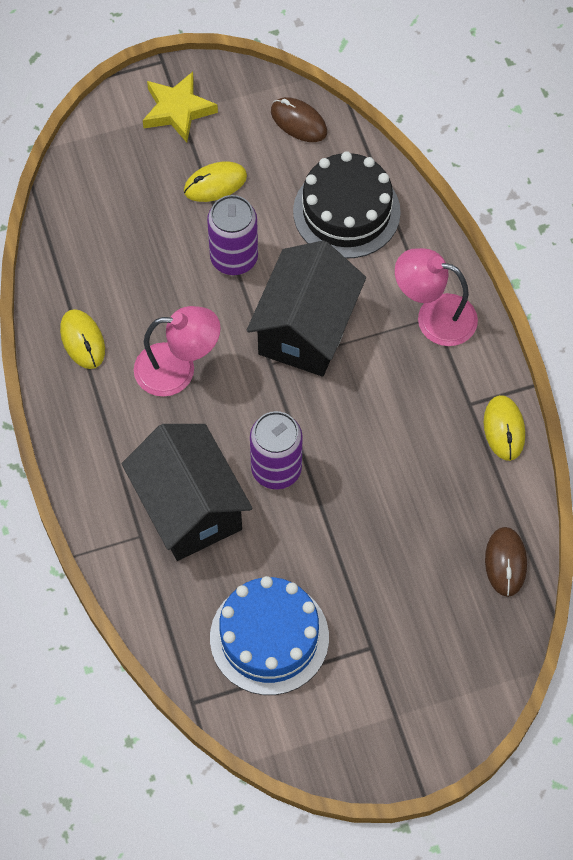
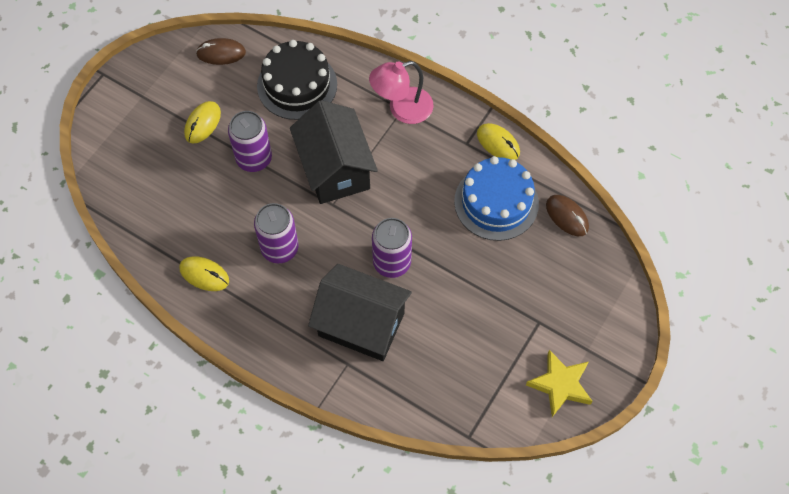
camera: 40 degrees left, 0 degrees up
(178, 110) = (139, 96): yellow star -> yellow star (560, 385)
(178, 369) = (279, 248): pink lamp -> purple can
(269, 637) = (477, 363): blue cake -> blue cake (496, 202)

